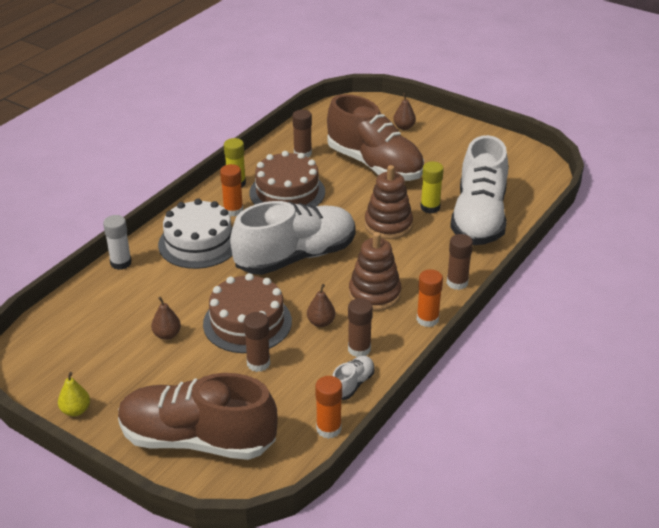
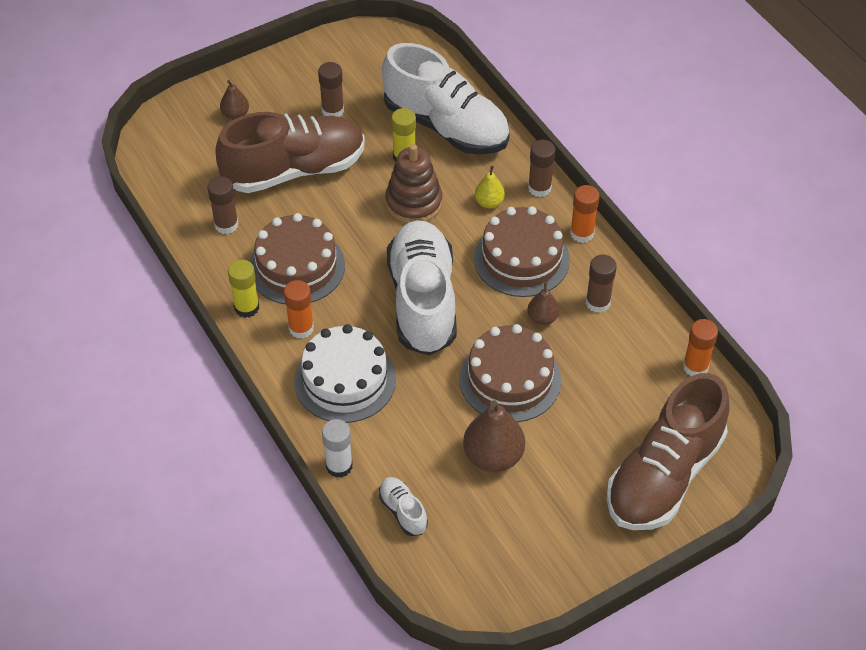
camera: 65 degrees left, 15 degrees up
(76, 410) = (574, 571): yellow pear -> yellow pear (489, 202)
(167, 335) = (493, 456): brown pear -> brown pear, size x1.81
(258, 363) = (578, 391): brown glue stick -> brown glue stick (332, 110)
(352, 384) = (645, 327): white shoe -> white shoe (403, 511)
(374, 294) = (521, 258): brown stacking toy -> brown cake

